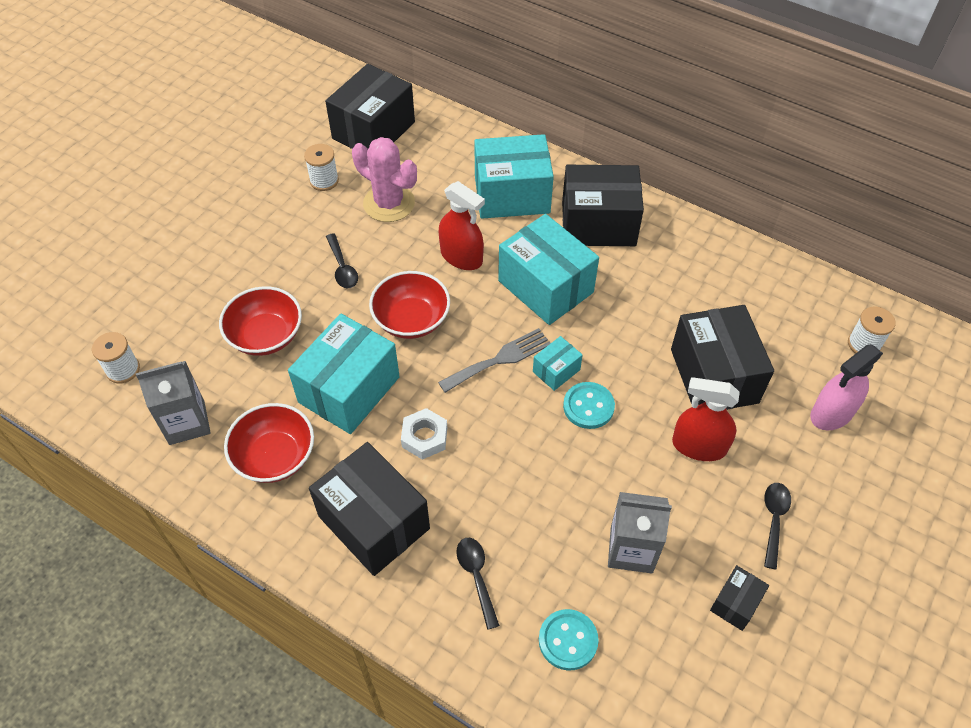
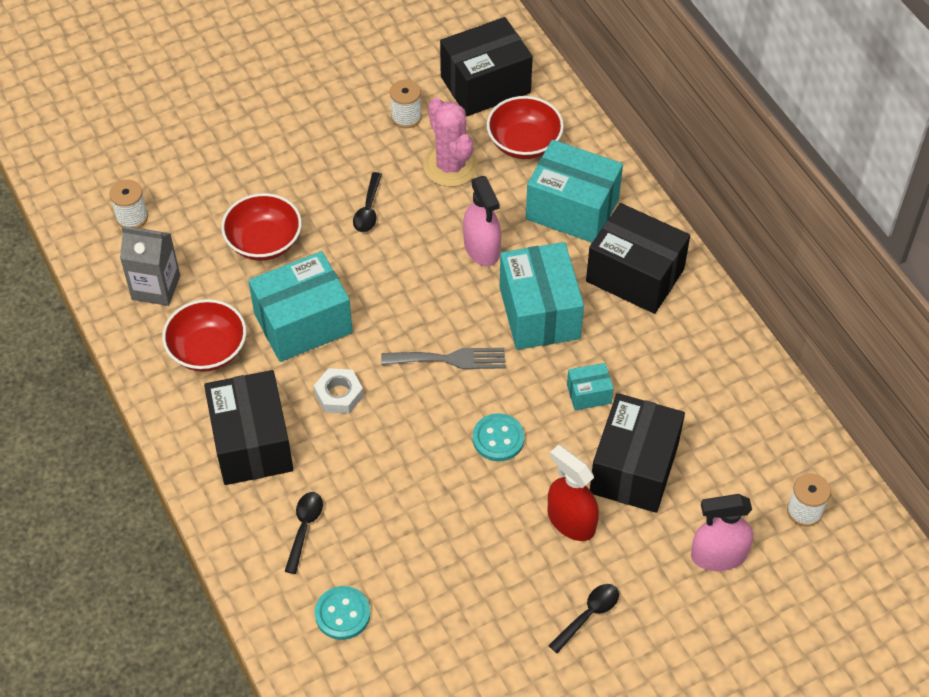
camera: 30 degrees right, 0 degrees up
(411, 319) = (397, 286): red bowl -> red bowl (524, 143)
(461, 257) = (482, 248): red spray bottle -> pink spray bottle
(556, 371) = (493, 393): turquoise box -> turquoise box (589, 394)
(631, 549) = (446, 573): grey carton -> none
(735, 603) = (501, 661): black box -> none

